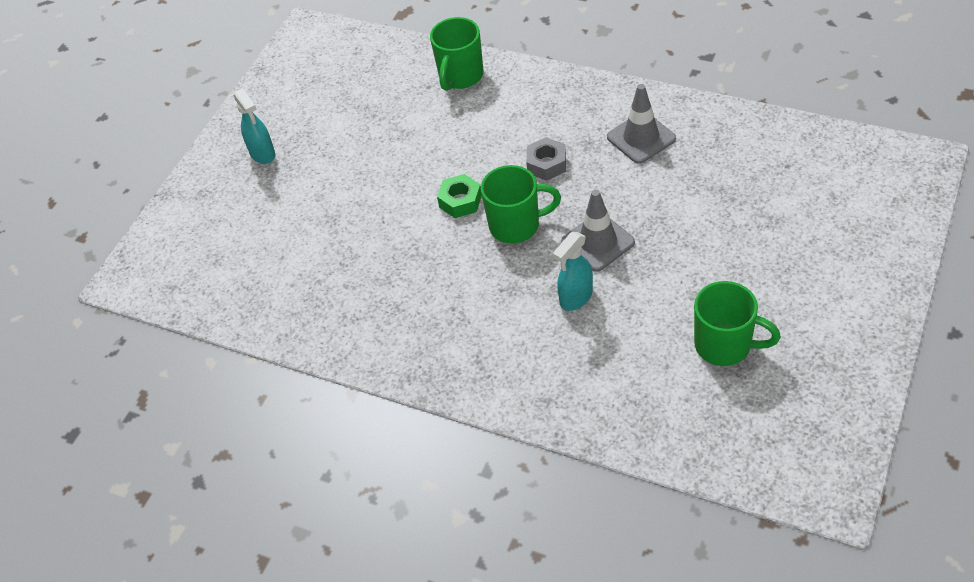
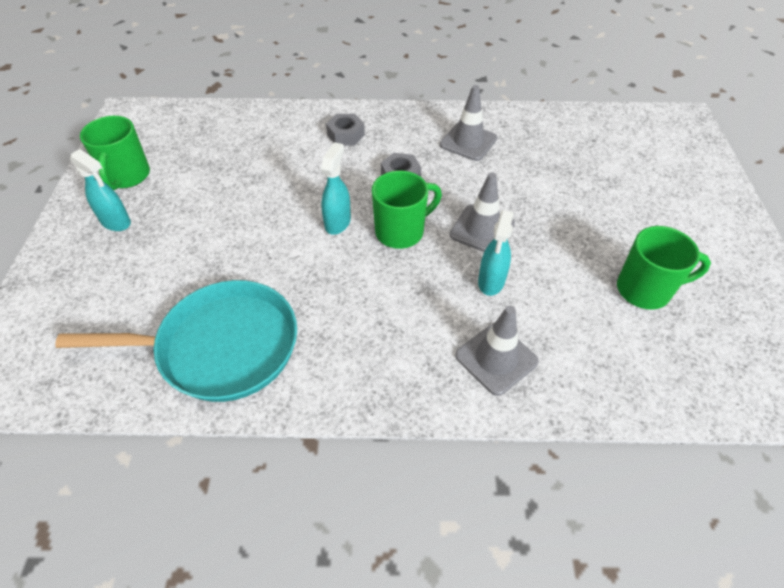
camera: 30 degrees left, 0 degrees up
(311, 294) = (221, 347): none -> turquoise pan
(460, 76) = (288, 124): green mug -> green mug (127, 176)
(460, 201) = (338, 222): green nut -> turquoise spray bottle
(514, 102) = (346, 135): none -> grey nut
(539, 369) = (496, 358): none -> grey traffic cone

